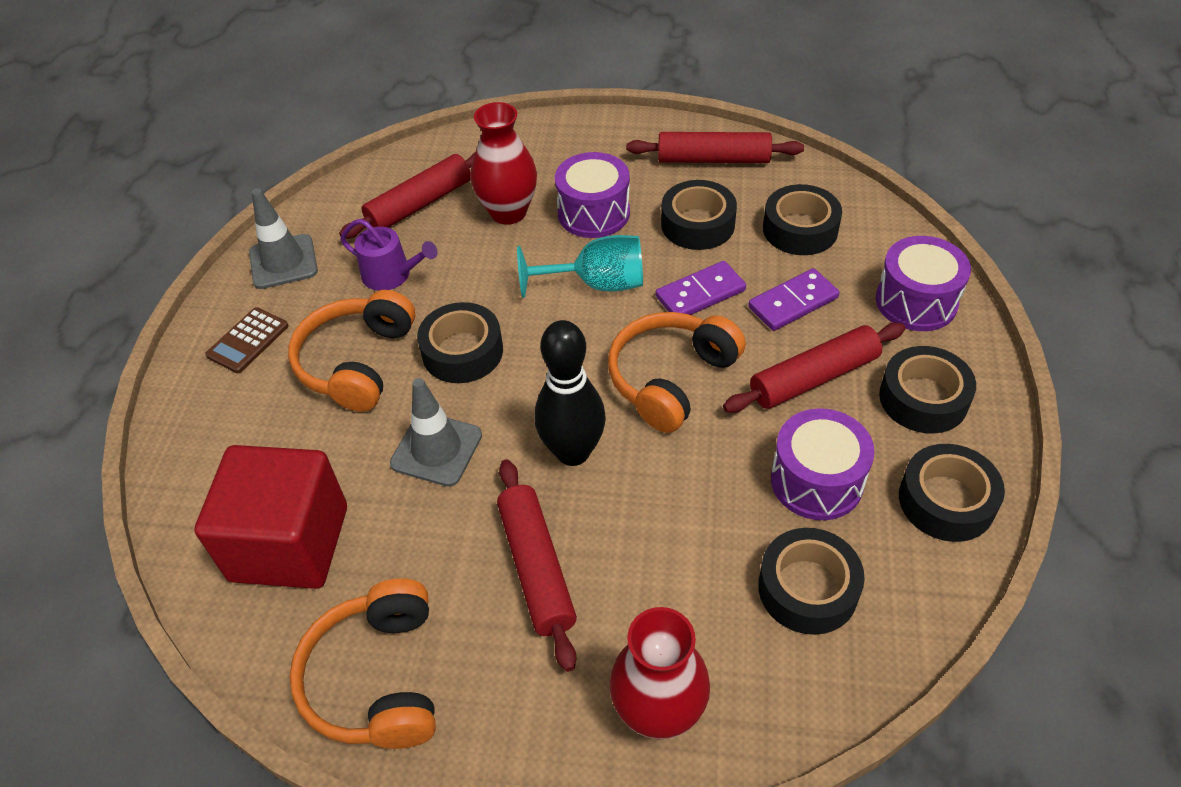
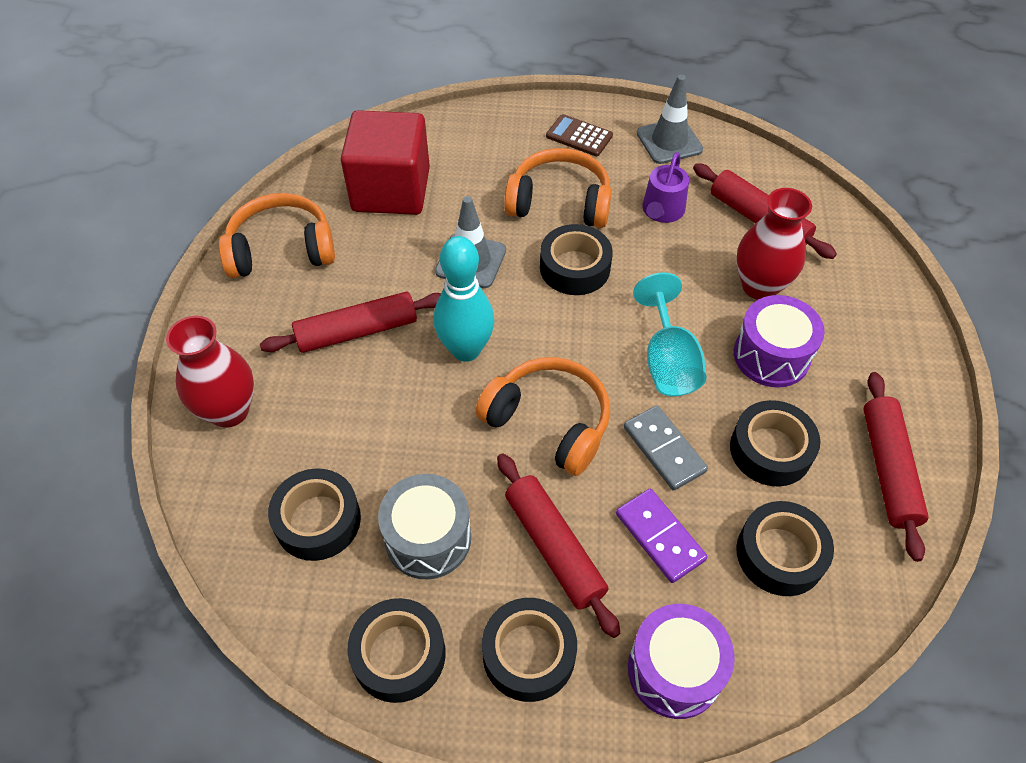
camera: 85 degrees right, 5 degrees up
(573, 452) = (466, 350): black bowling pin -> turquoise bowling pin
(700, 293) = (664, 449): purple domino -> grey domino
(816, 481) = (428, 538): purple drum -> grey drum

